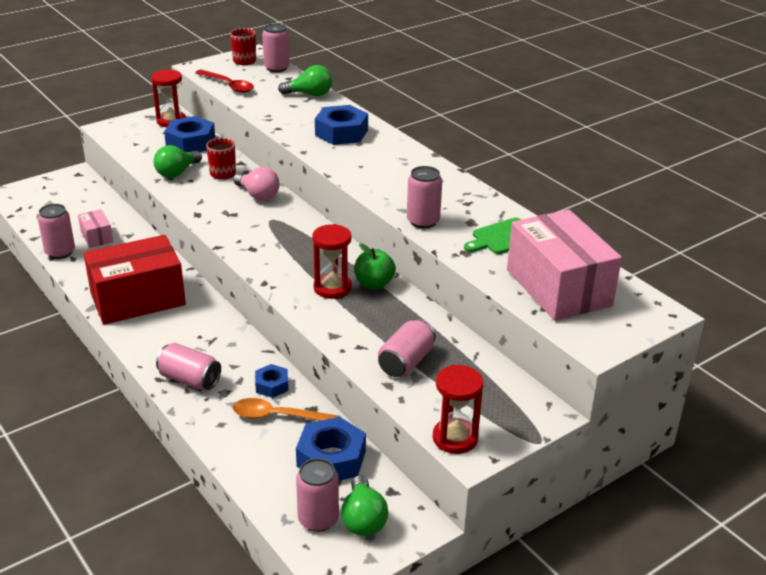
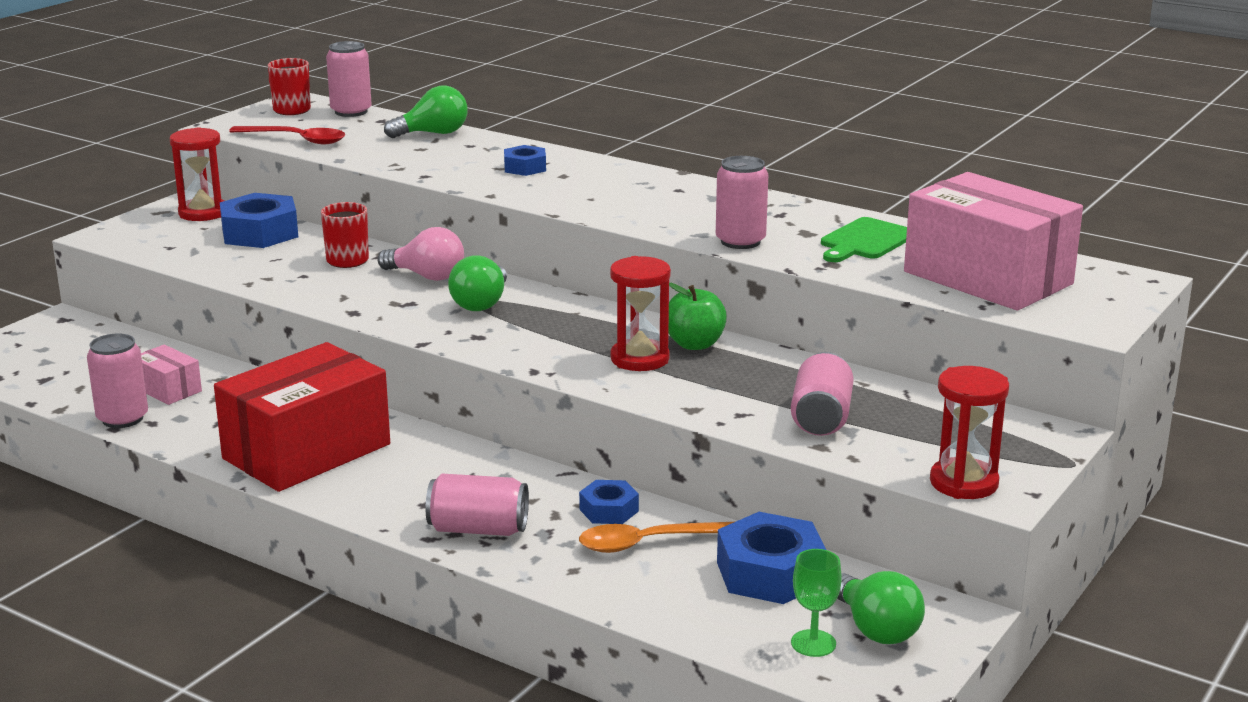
camera: 20 degrees left, 10 degrees down
(177, 173) = (273, 270): green light bulb -> green light bulb (481, 303)
(318, 519) = (813, 643): pink can -> green goblet
(341, 133) = (525, 168): blue nut -> blue nut, size x0.56

